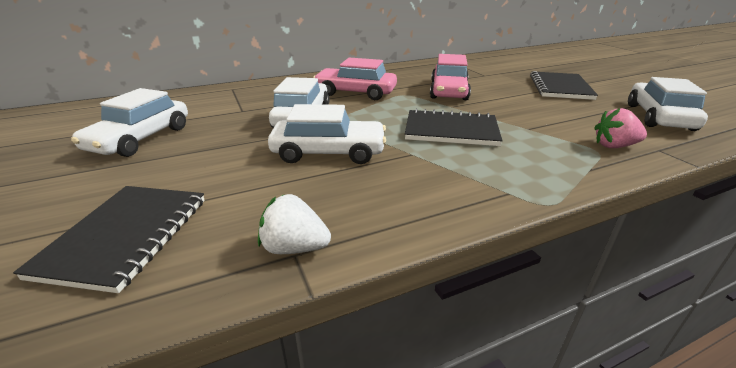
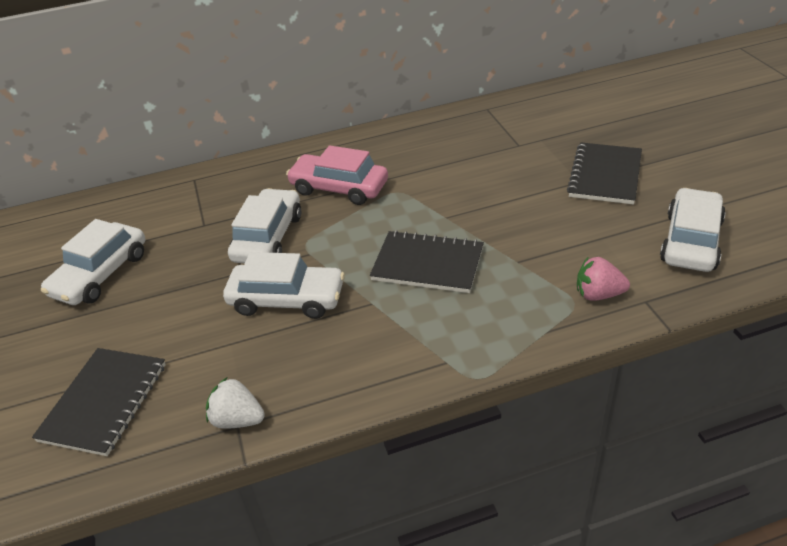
camera: 10 degrees right, 10 degrees up
(448, 91) = (455, 184): pink car -> none

